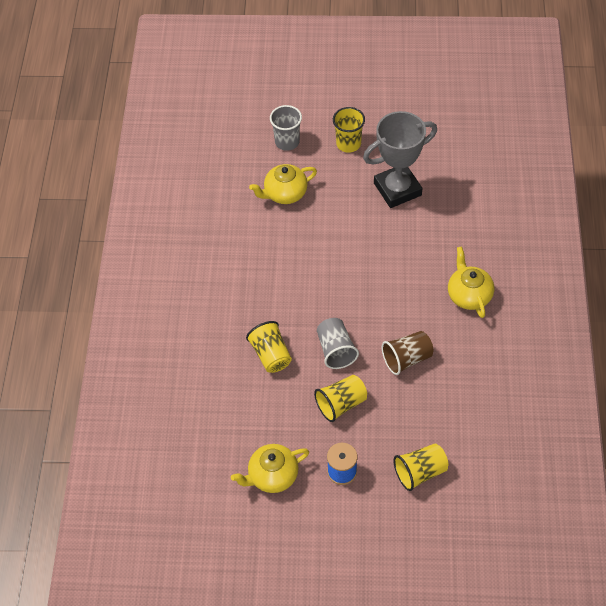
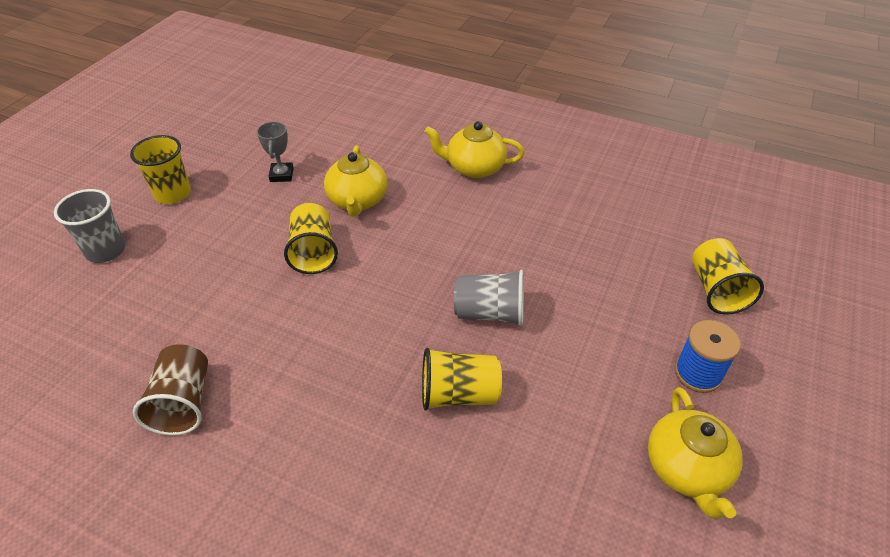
camera: 70 degrees left, 10 degrees down
(285, 193) = (188, 281): yellow teapot -> yellow teapot (357, 201)
(341, 404) = (582, 337): yellow cup -> yellow cup (313, 252)
(397, 189) = (281, 175): grey trophy -> grey trophy, size x0.43
(406, 359) = (538, 247): brown cup -> brown cup (183, 402)

